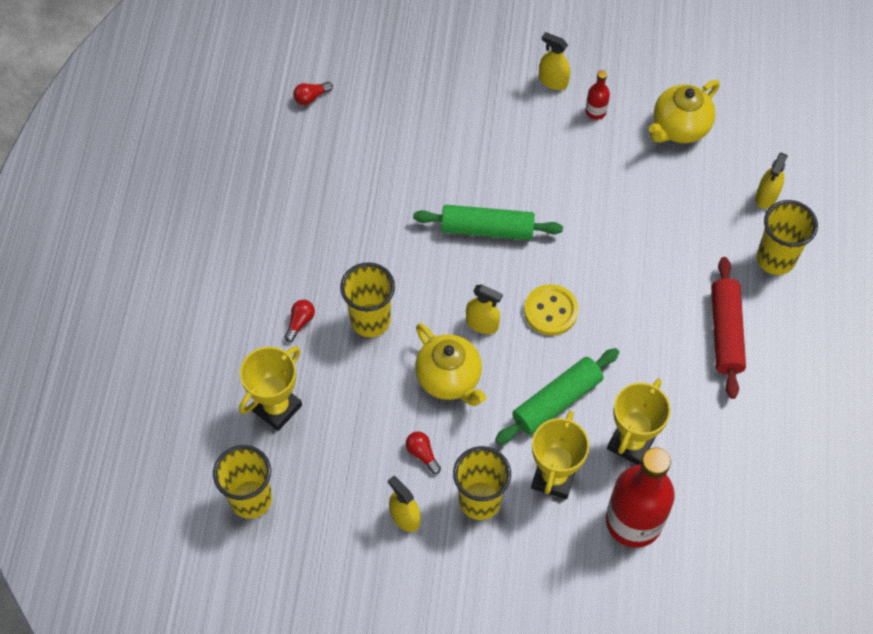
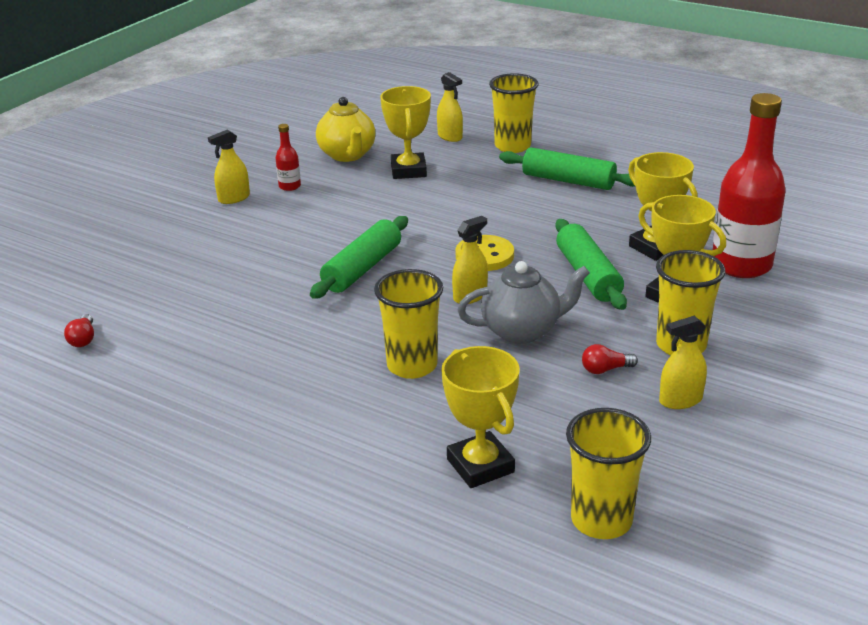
camera: 65 degrees left, 30 degrees down
(300, 322) = (375, 418): red light bulb -> none
(449, 379) = (522, 331): yellow teapot -> grey teapot
(675, 191) = (408, 171): none -> yellow trophy
(725, 332) = (568, 181): red rolling pin -> green rolling pin

